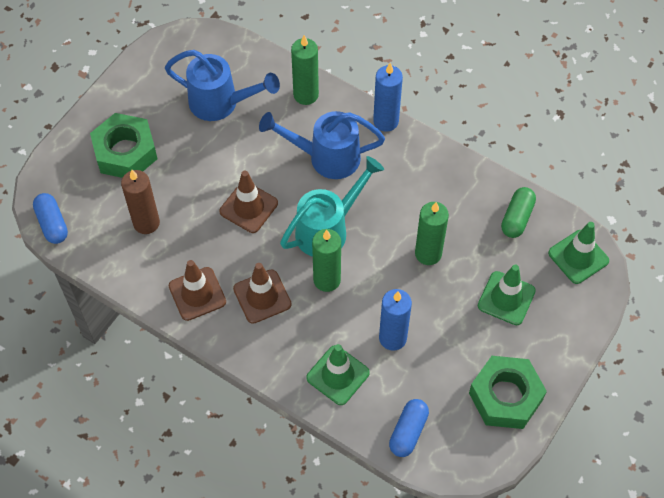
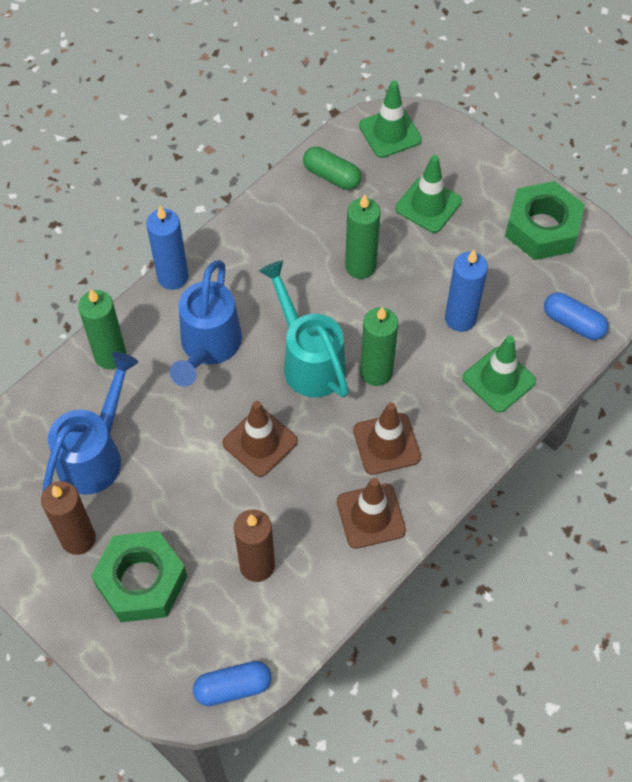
camera: 80 degrees left, 0 degrees up
(153, 107) = (78, 539): none -> brown candle

